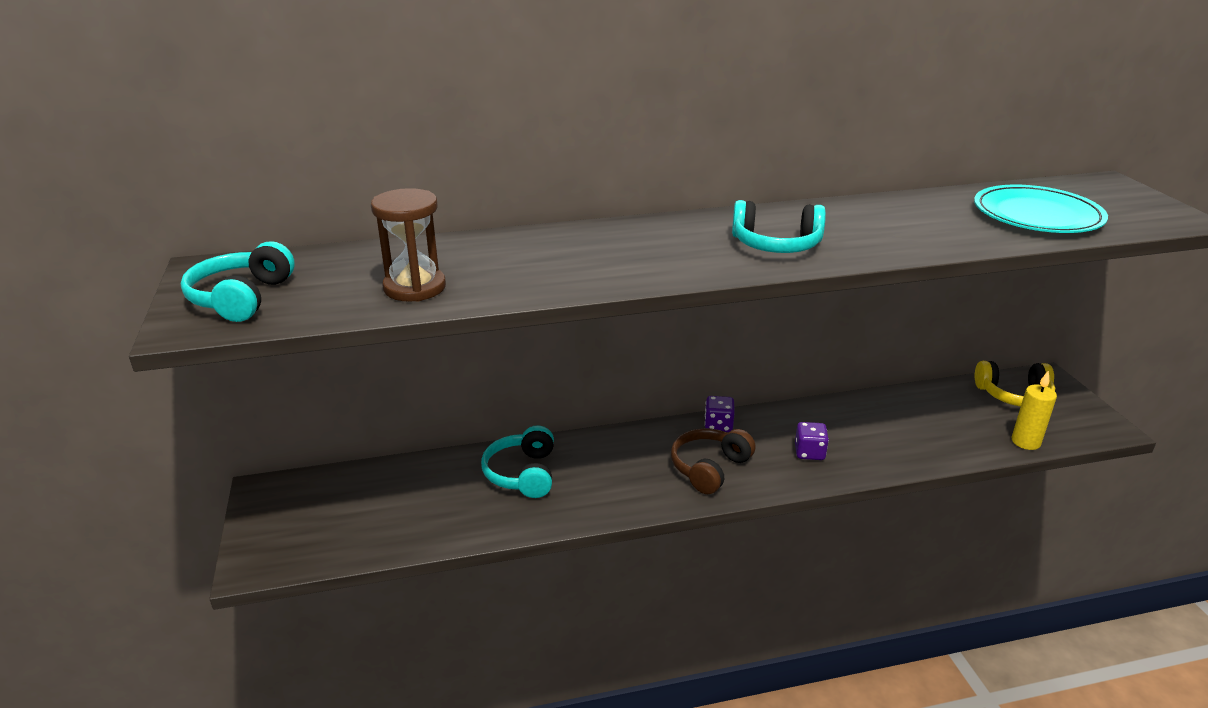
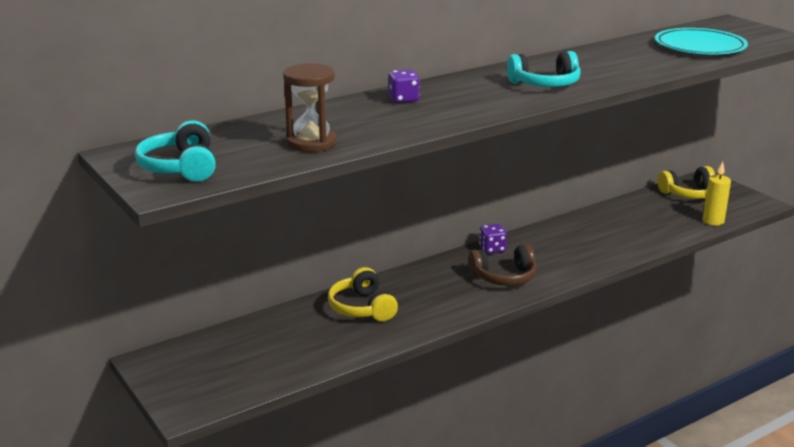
camera: 20 degrees left, 5 degrees down
(522, 474) = (362, 308): turquoise headphones -> yellow headphones
(709, 468) = (504, 277): brown headphones -> brown headphones turned 120 degrees counterclockwise
(809, 452) = (570, 254): purple dice -> purple dice (403, 99)

